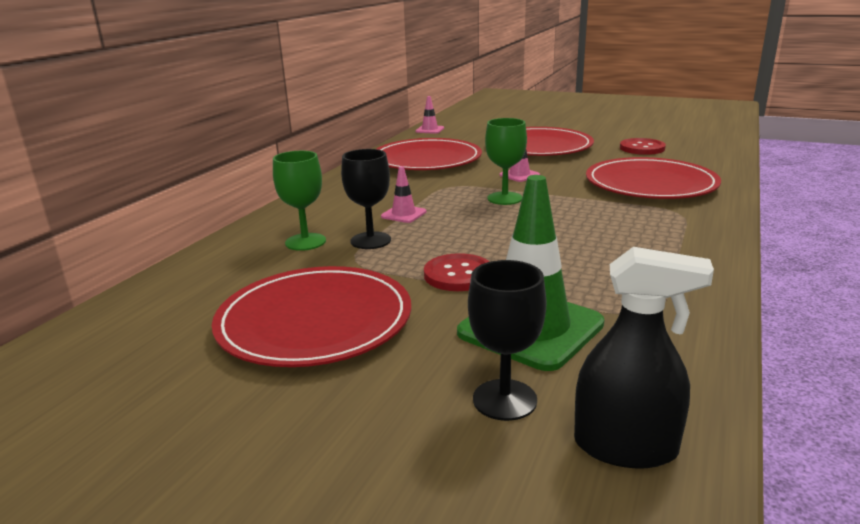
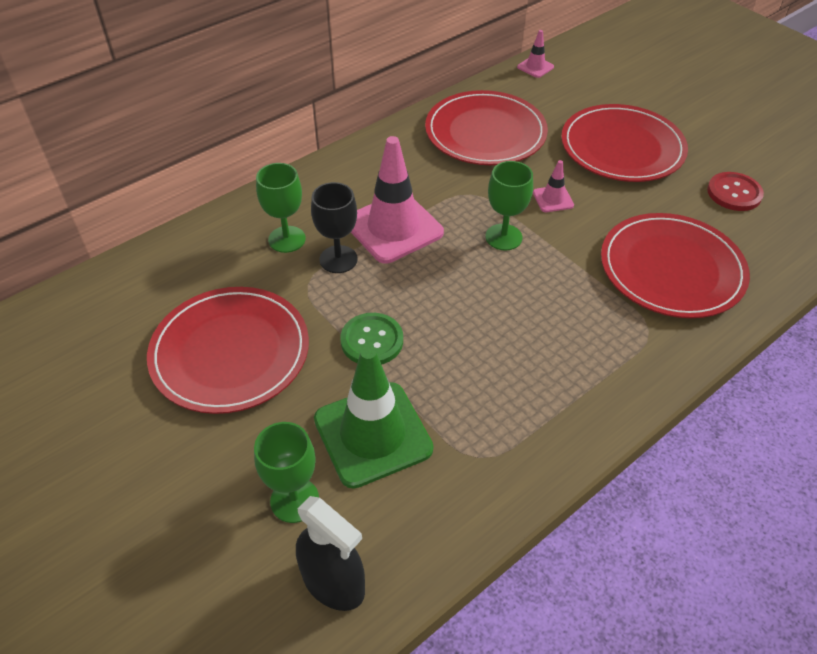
camera: 25 degrees right, 25 degrees up
(403, 214) = (393, 228): pink traffic cone -> pink traffic cone, size x2.19
(458, 275) = (372, 340): red button -> green button
(504, 400) = (294, 500): black goblet -> green goblet

